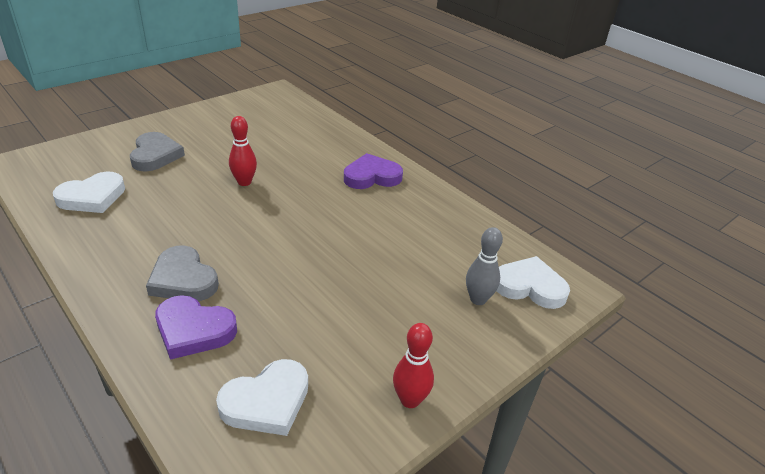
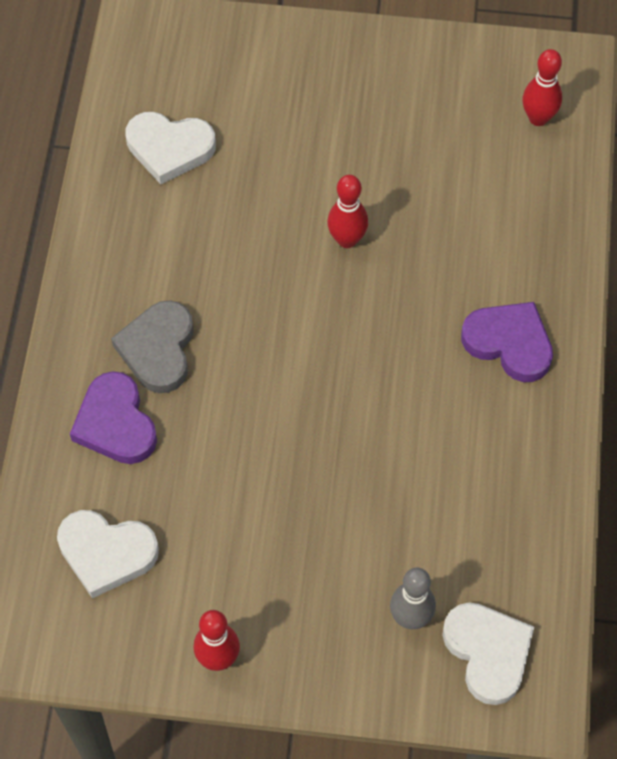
camera: 50 degrees right, 25 degrees up
(155, 155) = (290, 113): grey heart -> none
(284, 109) = (538, 118): none -> red bowling pin

